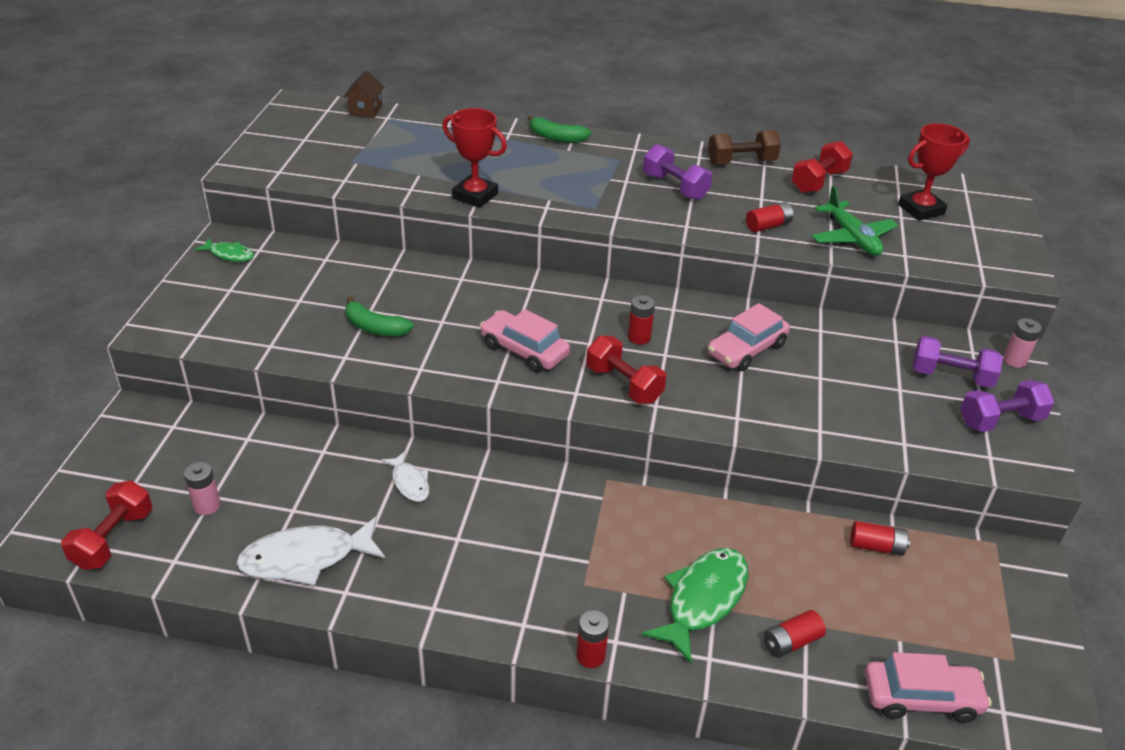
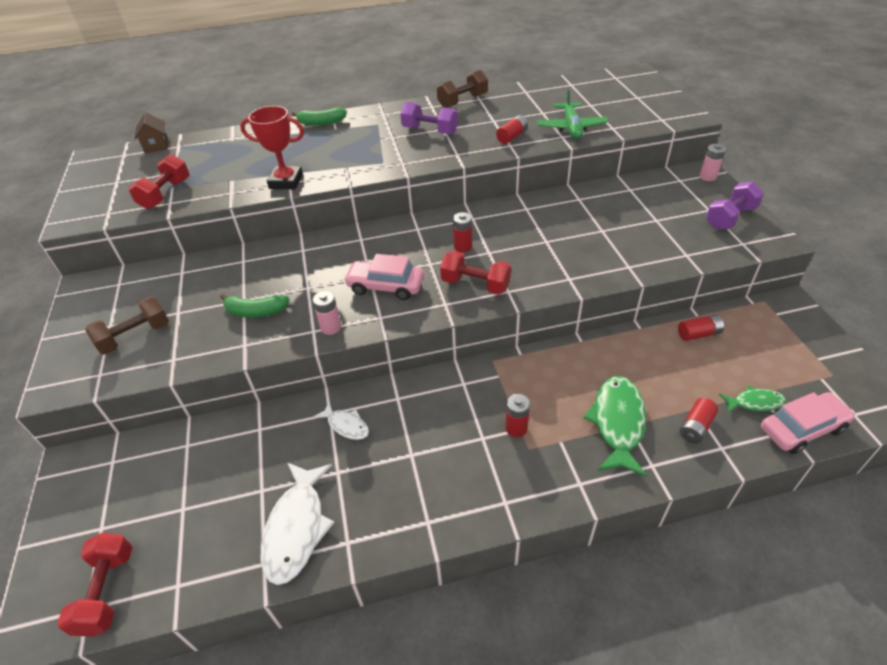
camera: 20 degrees left, 5 degrees up
(207, 505) = (182, 520): pink battery -> pink battery (331, 327)
(229, 254) = (94, 296): green fish -> green fish (755, 402)
(247, 309) = (135, 336): none -> brown dumbbell
(306, 558) = (297, 528): white fish -> white fish turned 45 degrees counterclockwise
(590, 656) = (570, 504): red battery -> red battery (516, 428)
(746, 350) = (541, 229): pink car -> none
(818, 181) = (522, 99): red dumbbell -> red dumbbell (165, 194)
(852, 238) = (571, 127): green plane -> green plane turned 45 degrees clockwise
(921, 209) = (599, 97): red trophy -> none
(951, 376) = (680, 200): purple dumbbell -> none

